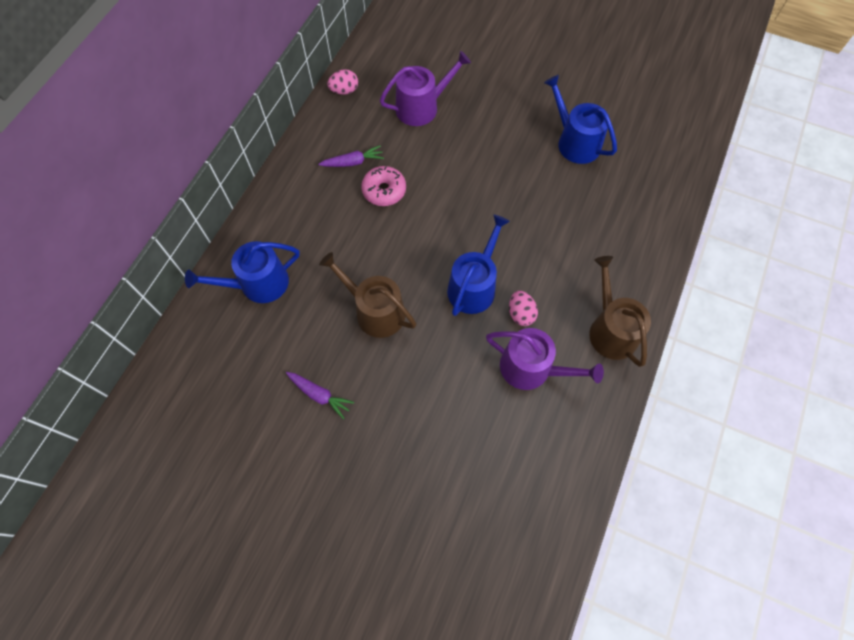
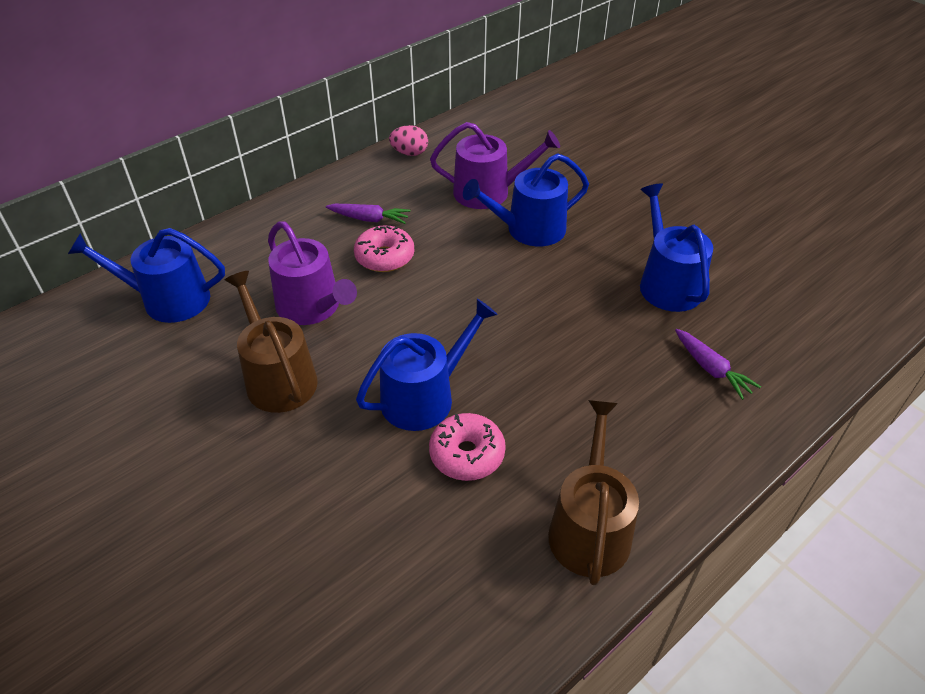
camera: 25 degrees right, 20 degrees down
(319, 395) = (137, 446): purple carrot -> purple carrot (711, 369)
(467, 130) = (529, 229): none -> blue watering can
(521, 314) = (467, 454): pink egg -> pink donut
(531, 368) = (437, 531): purple watering can -> purple watering can (312, 307)

